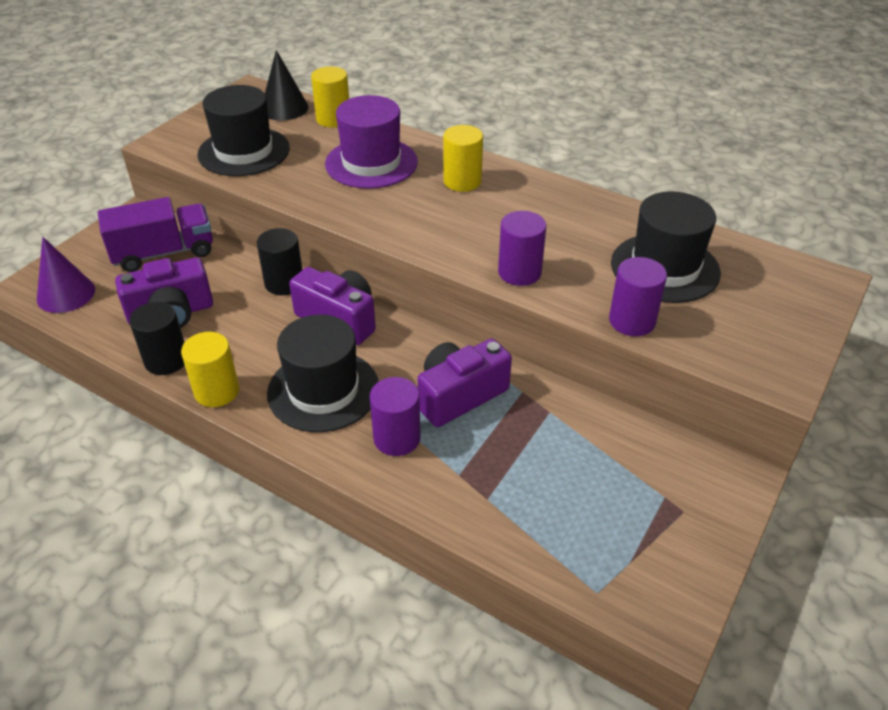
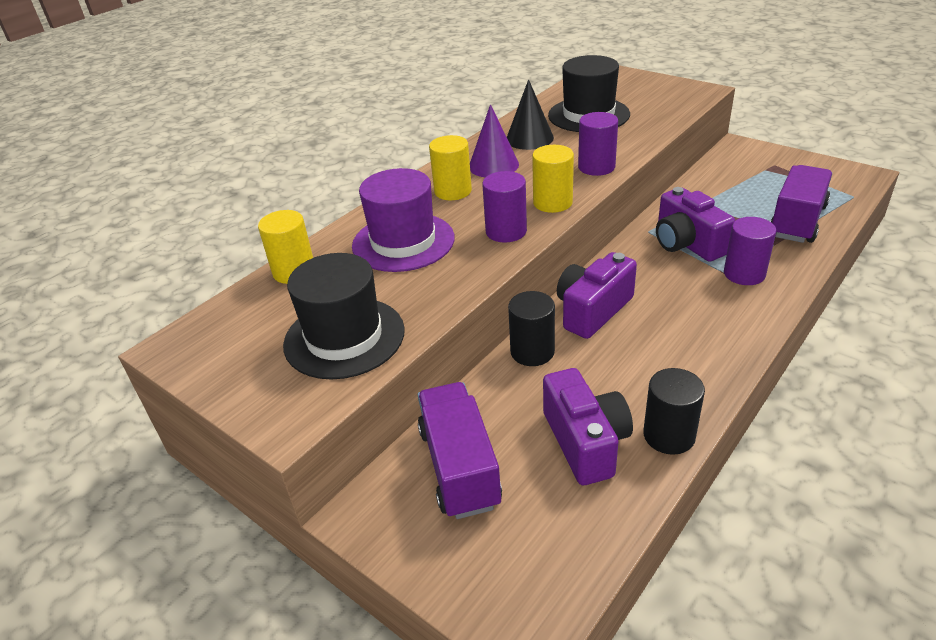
camera: 80 degrees left, 5 degrees down
(66, 294) = (543, 568): purple cone -> purple cone (493, 165)
(217, 391) = (711, 388): yellow cylinder -> yellow cylinder (552, 203)
(284, 108) = (246, 311): black cone -> black cone (529, 138)
(323, 390) = (695, 316): black hat -> none
(518, 508) = (797, 221): none -> purple truck
(632, 321) = (652, 129): purple cylinder -> purple cylinder (506, 231)

